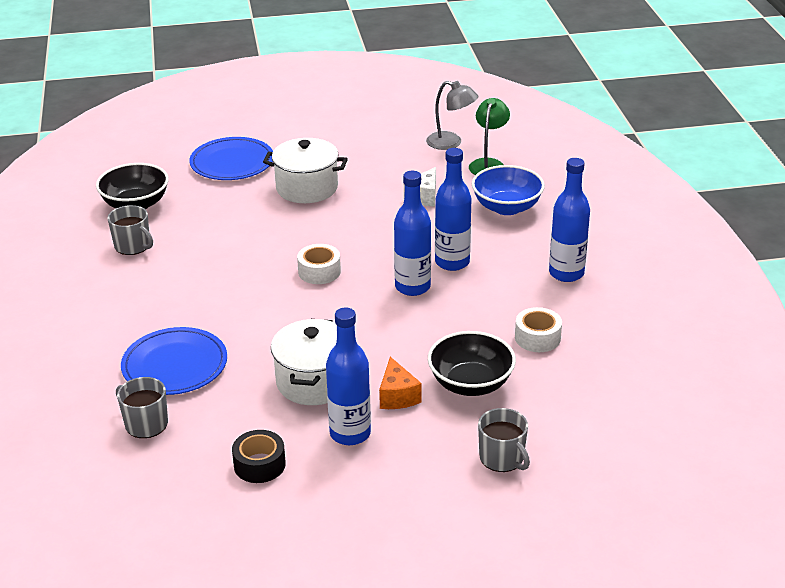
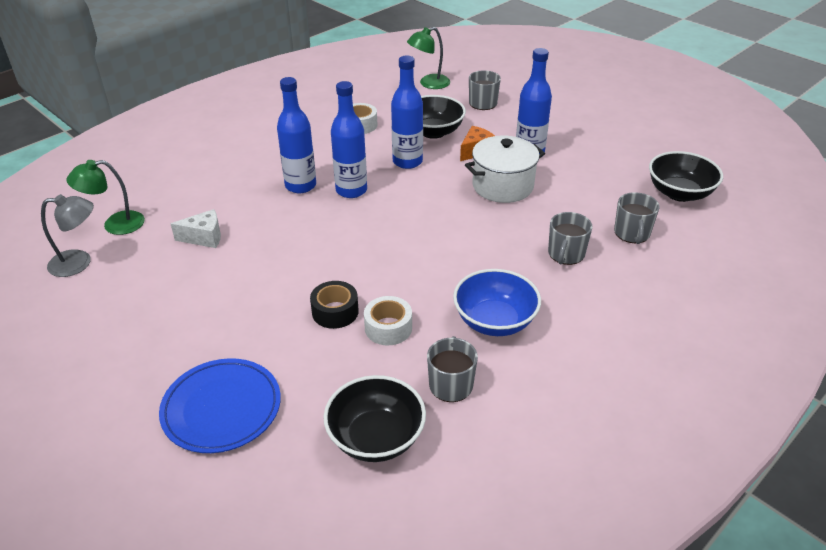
camera: 125 degrees left, 5 degrees up
(152, 504) = (679, 193): none -> black bowl
(175, 365) = (566, 254): blue plate -> grey mug
(259, 464) = (596, 172): black tape -> black tape (335, 312)
(307, 188) = (239, 318): white pot -> none
(319, 271) = (375, 242): white tape -> white tape (388, 328)
(451, 143) = (79, 263): grey lamp -> grey lamp turned 90 degrees clockwise
(507, 207) = (192, 190): blue bowl -> blue bowl (494, 321)
(566, 273) = (272, 137): blue bottle -> blue bottle (407, 162)
(599, 435) = (429, 84): none -> green lamp

